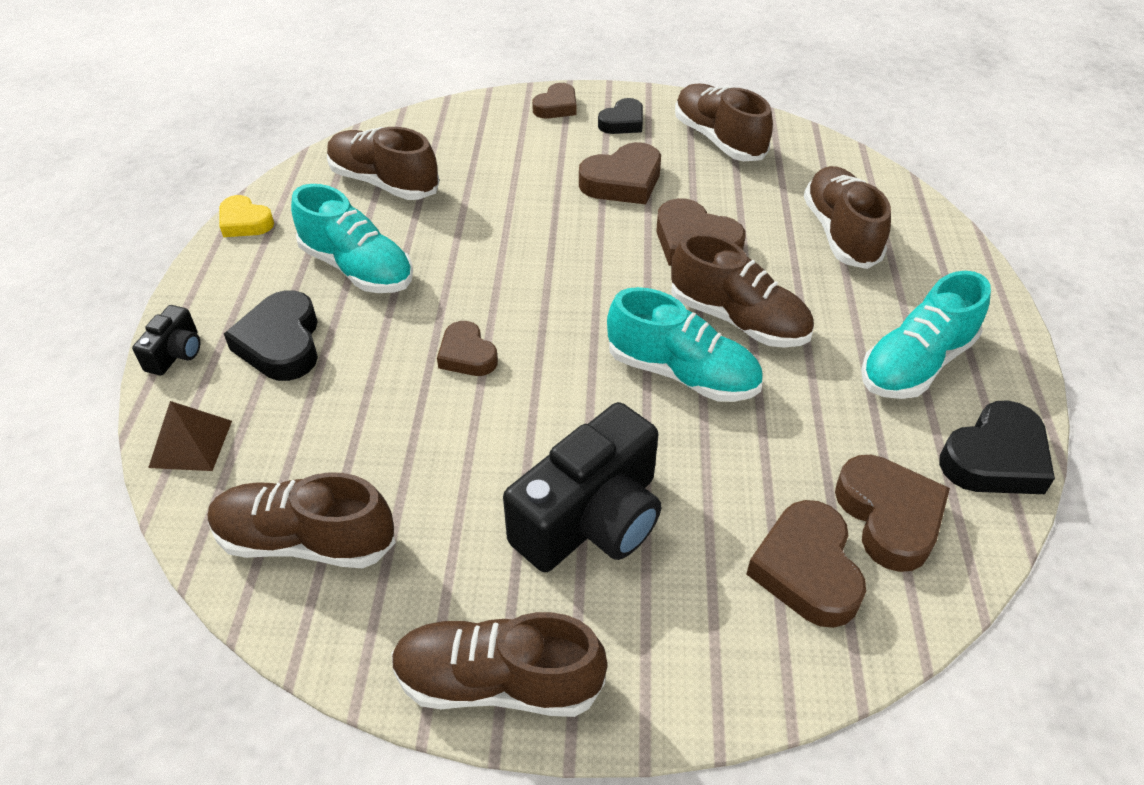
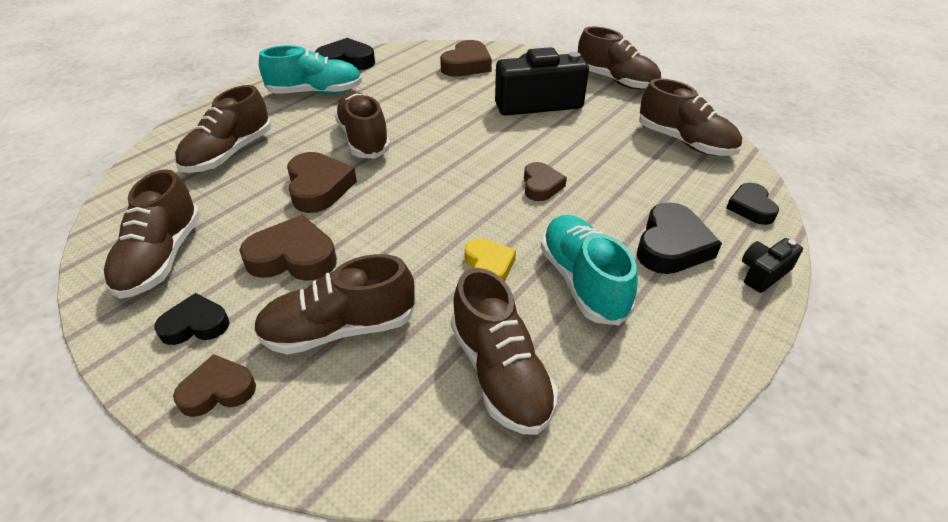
camera: 145 degrees left, 5 degrees down
(190, 444) = (751, 207): brown pyramid -> black heart
(245, 222) = (679, 394): yellow heart -> yellow heart (489, 266)
(522, 159) = (339, 329): none -> brown shoe
(682, 373) = (429, 130): turquoise shoe -> none
(889, 516) = (415, 64): brown heart -> none

